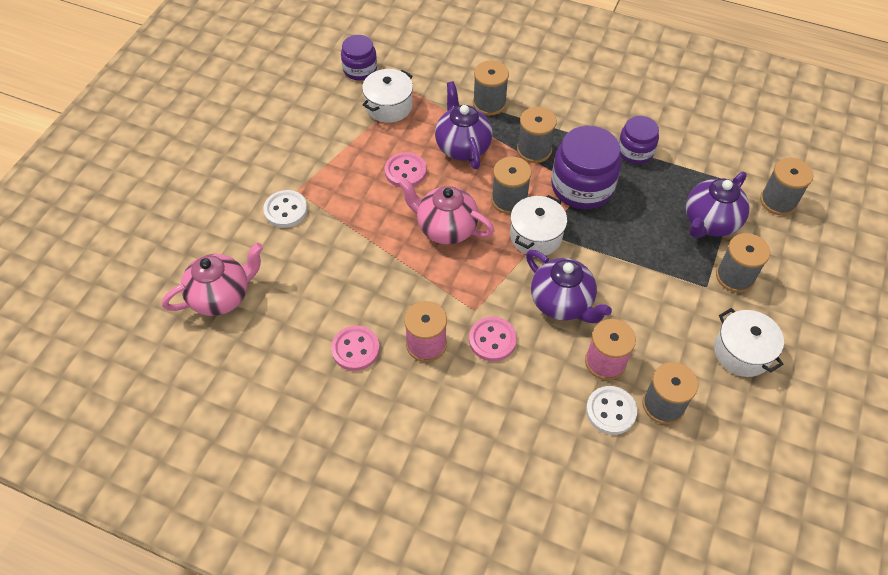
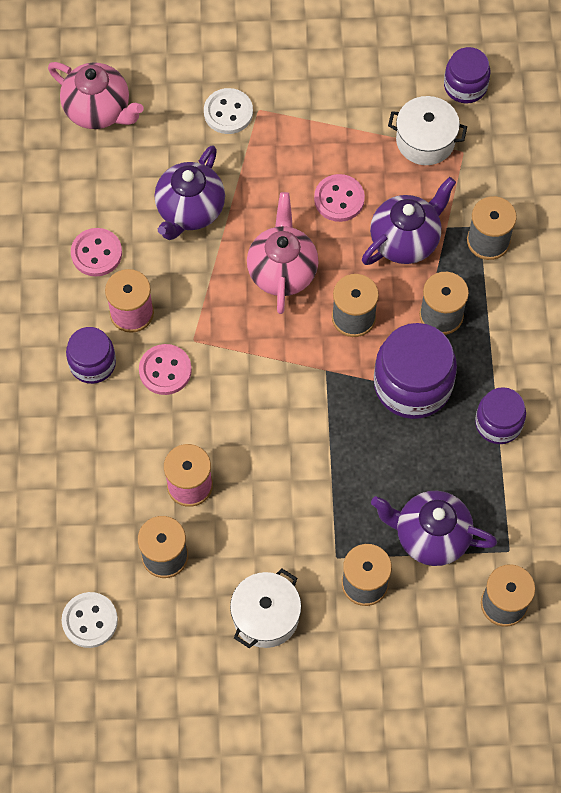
camera: 65 degrees right, 10 degrees up
(458, 392) = (92, 363): none -> purple jar
(536, 236) = (317, 362): white pot -> none
(562, 303) = (242, 419): purple teapot -> purple teapot (190, 210)
(611, 411) = (135, 509): white button -> white button (90, 620)

